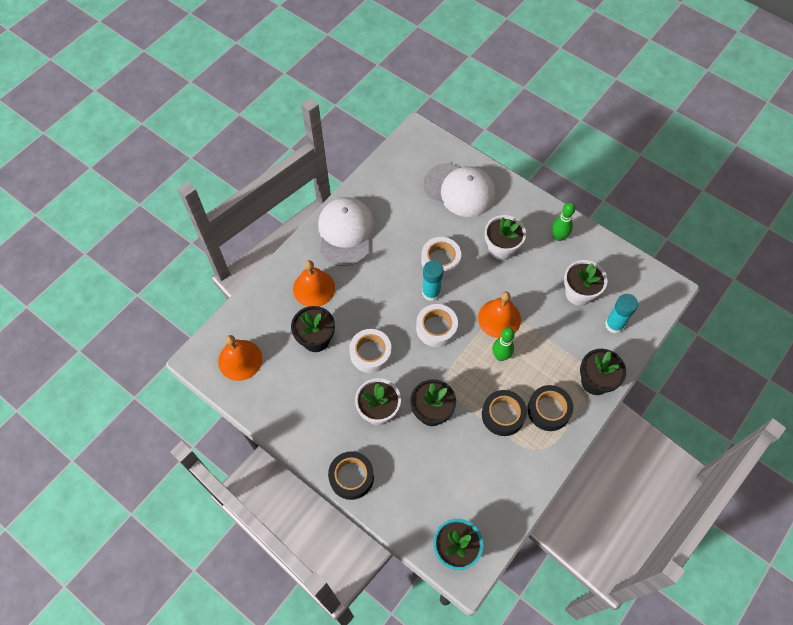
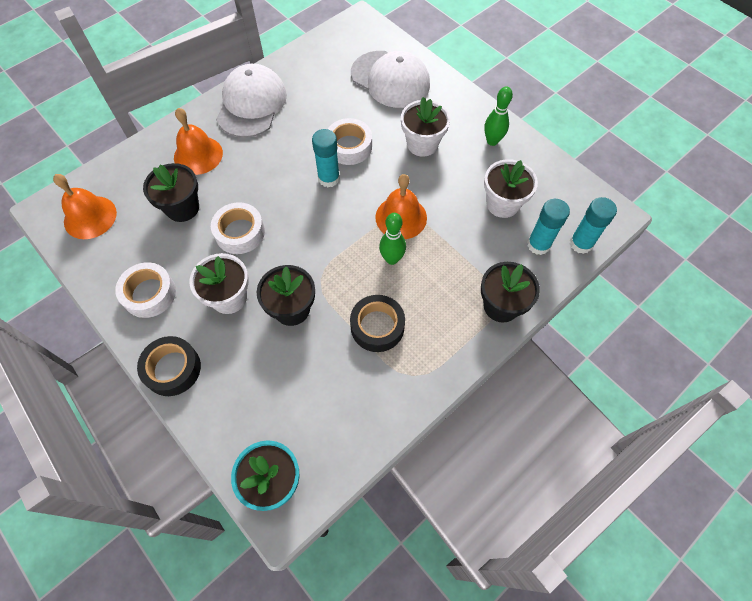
camera: 10 degrees right, 0 degrees up
(436, 328) = (324, 217): white tape -> white tape (149, 294)
(548, 410) = (435, 330): black tape -> none
(647, 318) = (581, 243): none -> turquoise glue stick

